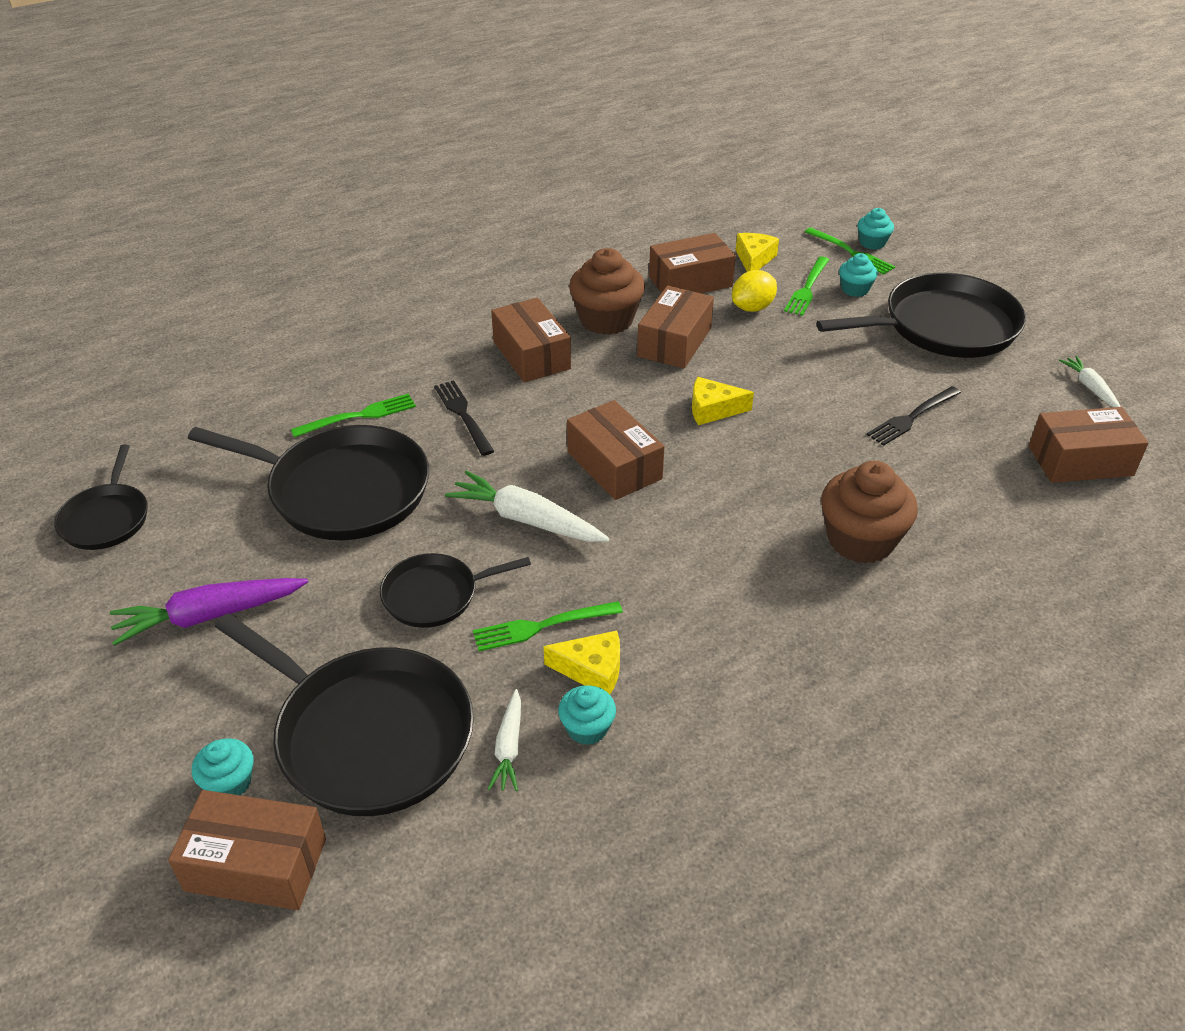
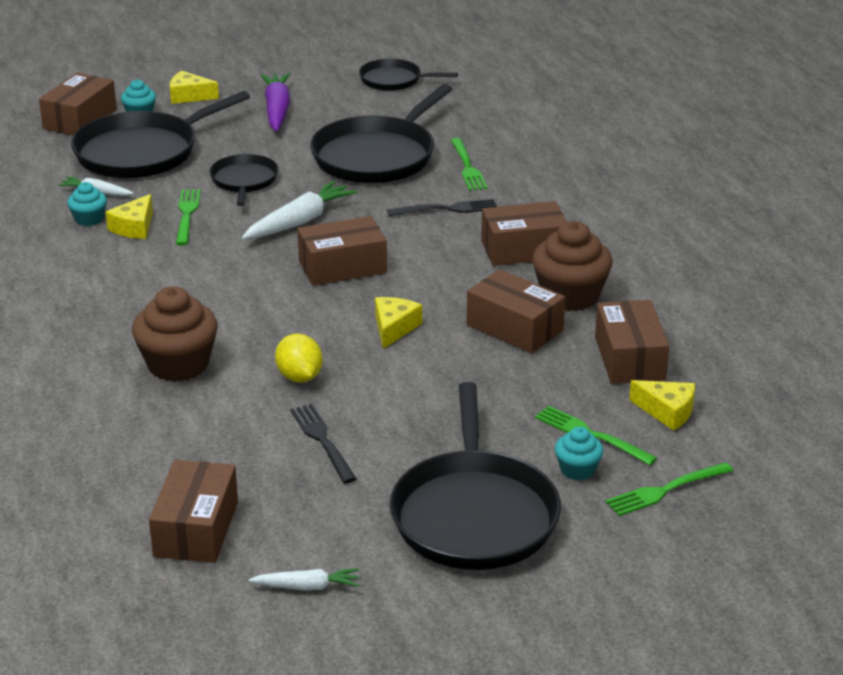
camera: 105 degrees right, 10 degrees down
(158, 736) = (189, 96): none -> yellow cheese
(752, 308) = (562, 388): yellow lemon -> yellow lemon (299, 377)
(872, 243) = (687, 515): turquoise cupcake -> none

